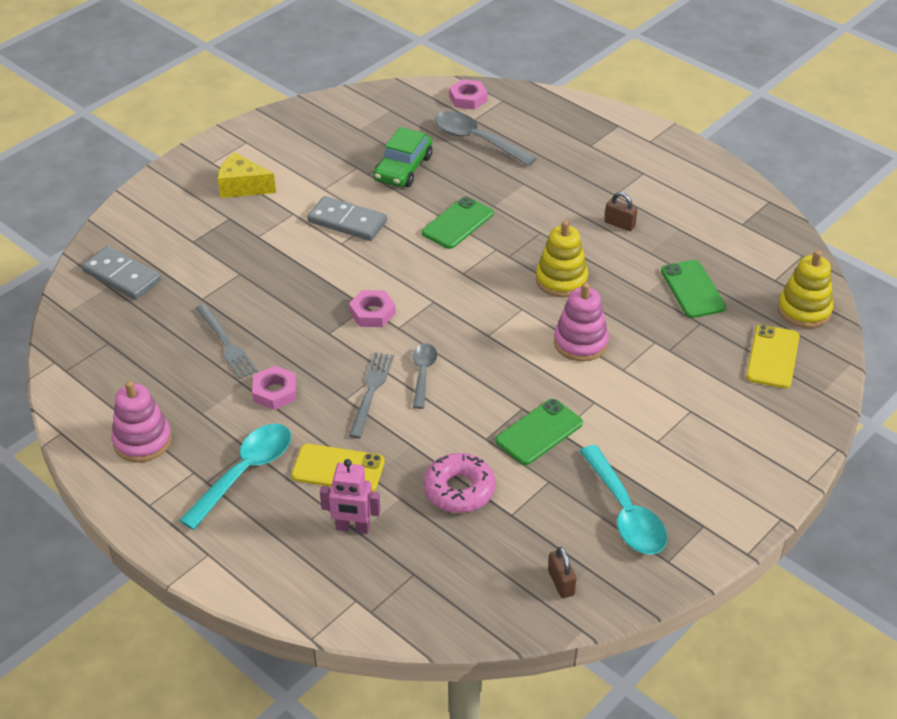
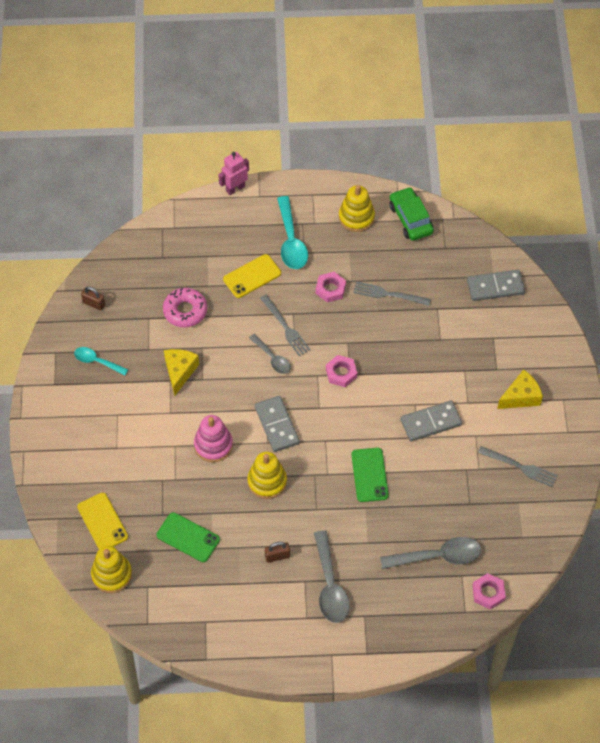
camera: 135 degrees right, 15 degrees up
(142, 441) = (356, 217): pink stacking toy -> yellow stacking toy
(321, 146) = (520, 467): none -> grey fork
(353, 528) = (212, 255): pink robot -> pink robot (235, 188)
(403, 168) = (451, 492): green car -> green car (410, 219)
(494, 315) = (276, 425): none -> grey domino
(539, 432) = (179, 372): green phone -> yellow cheese
(596, 178) = (330, 585): none -> grey spoon
(625, 512) = (97, 361): turquoise spoon -> turquoise spoon, size x0.61

